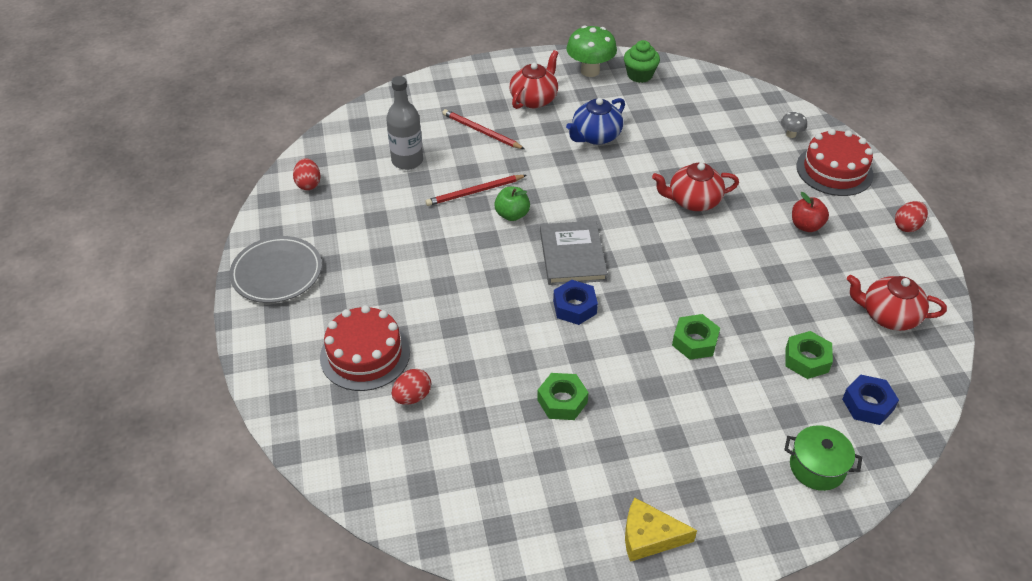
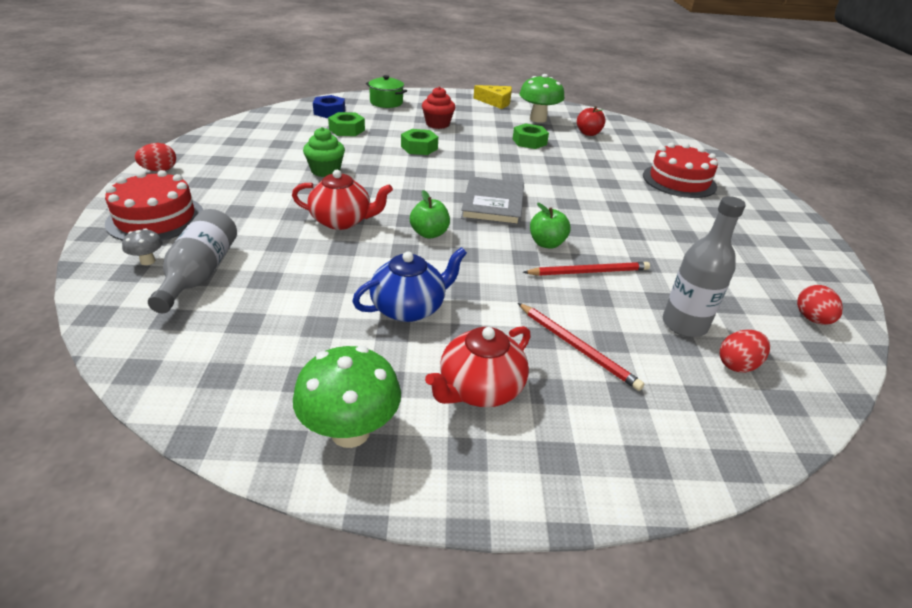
camera: 170 degrees left, 10 degrees down
(277, 273) = (790, 240): grey plate -> none
(412, 397) = (636, 158): red egg -> red egg (737, 365)
(563, 485) = (538, 119): none -> green mushroom
(574, 307) = (504, 176): blue nut -> none
(614, 203) = (429, 234): none -> green apple
(639, 75) = (264, 401): green cupcake -> green cupcake (325, 171)
(704, 415) = (437, 124): none -> red cupcake
(747, 132) = (200, 274): none -> grey bottle
(806, 226) = (252, 186): red apple -> red apple (588, 133)
(888, 316) = (261, 135): red teapot -> none

